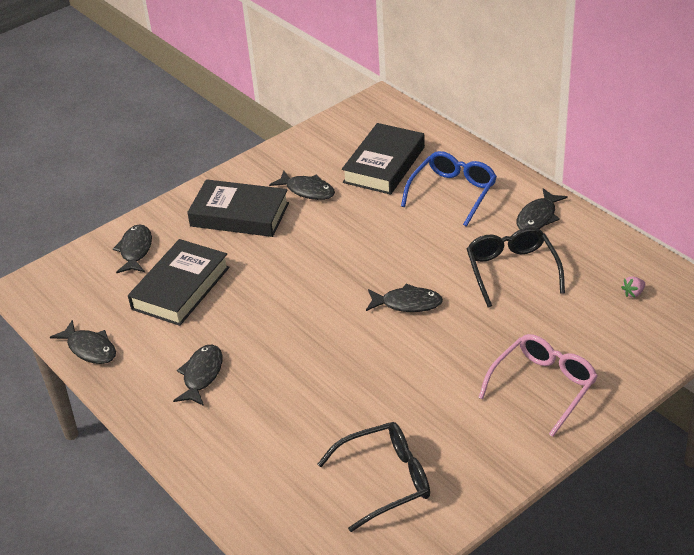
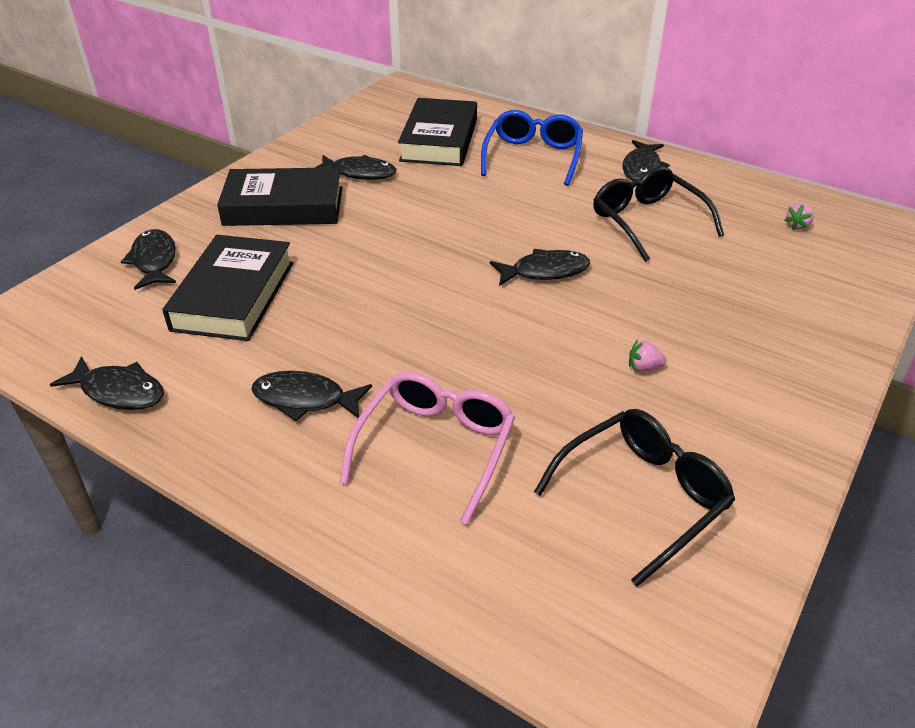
camera: 20 degrees left, 0 degrees up
(201, 375) = (305, 399): black fish -> black fish turned 75 degrees counterclockwise
(437, 393) = (644, 368): none -> pink strawberry
(543, 387) = (769, 338): pink glasses -> pink glasses (435, 447)

